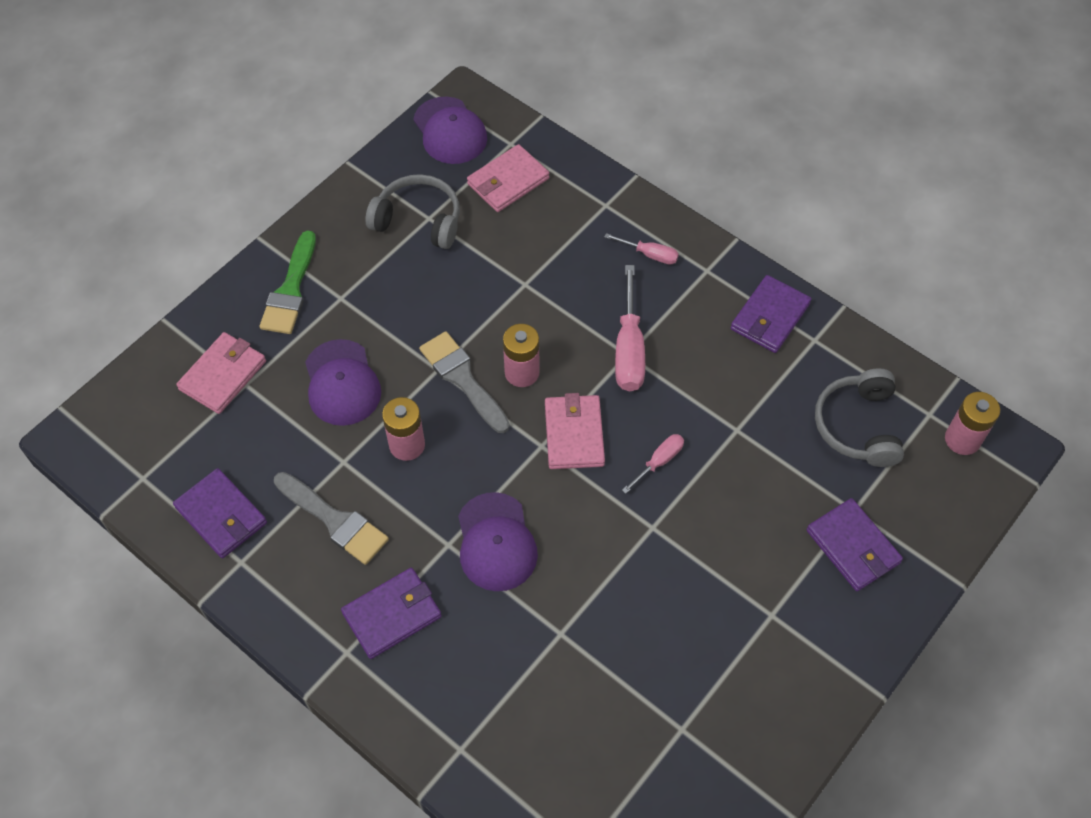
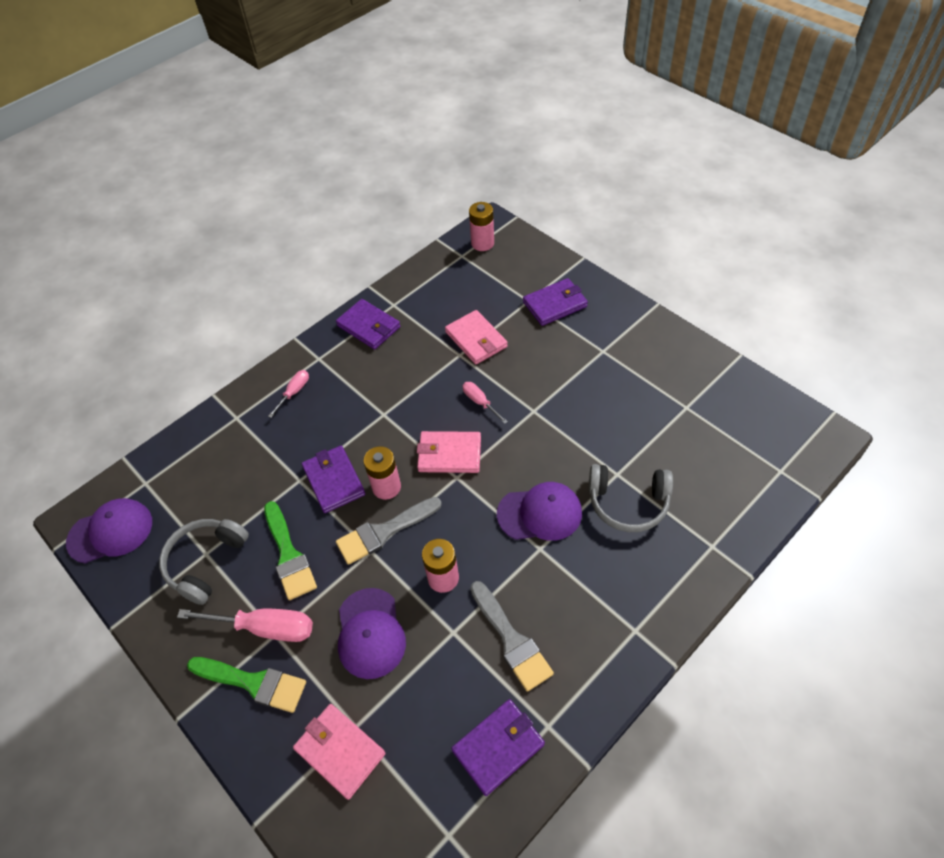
camera: 80 degrees left, 5 degrees down
(335, 520) = (511, 640): grey brush -> grey brush turned 105 degrees clockwise
(342, 383) = (370, 633): purple cap -> purple cap turned 90 degrees clockwise
(392, 614) = (601, 593): purple wallet -> purple wallet (333, 481)
(429, 292) = (289, 555): none -> green brush
(508, 181) = (186, 487): pink wallet -> pink wallet (476, 339)
(629, 348) = (378, 413): pink screwdriver -> pink screwdriver (264, 628)
(858, 426) = (465, 291): grey headphones -> grey headphones (628, 503)

